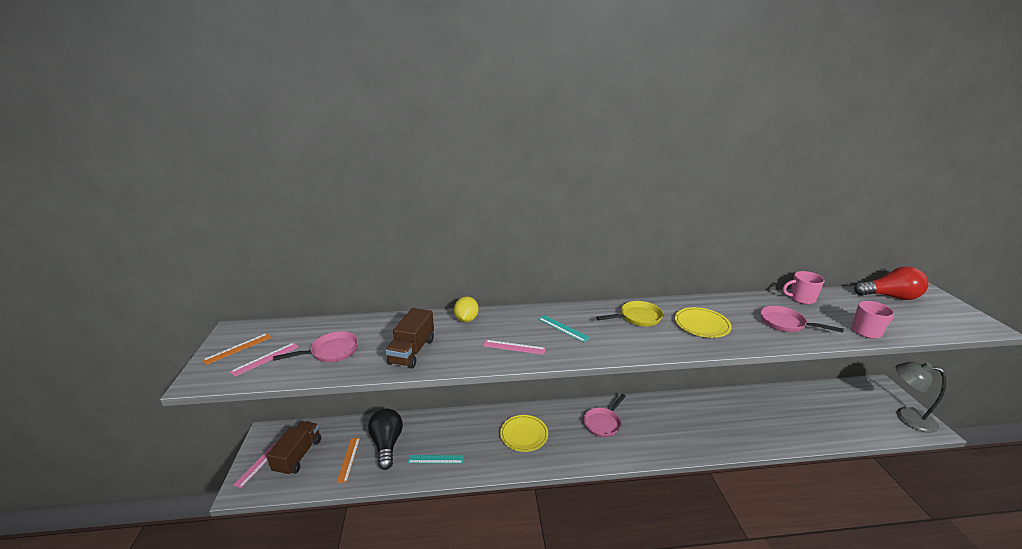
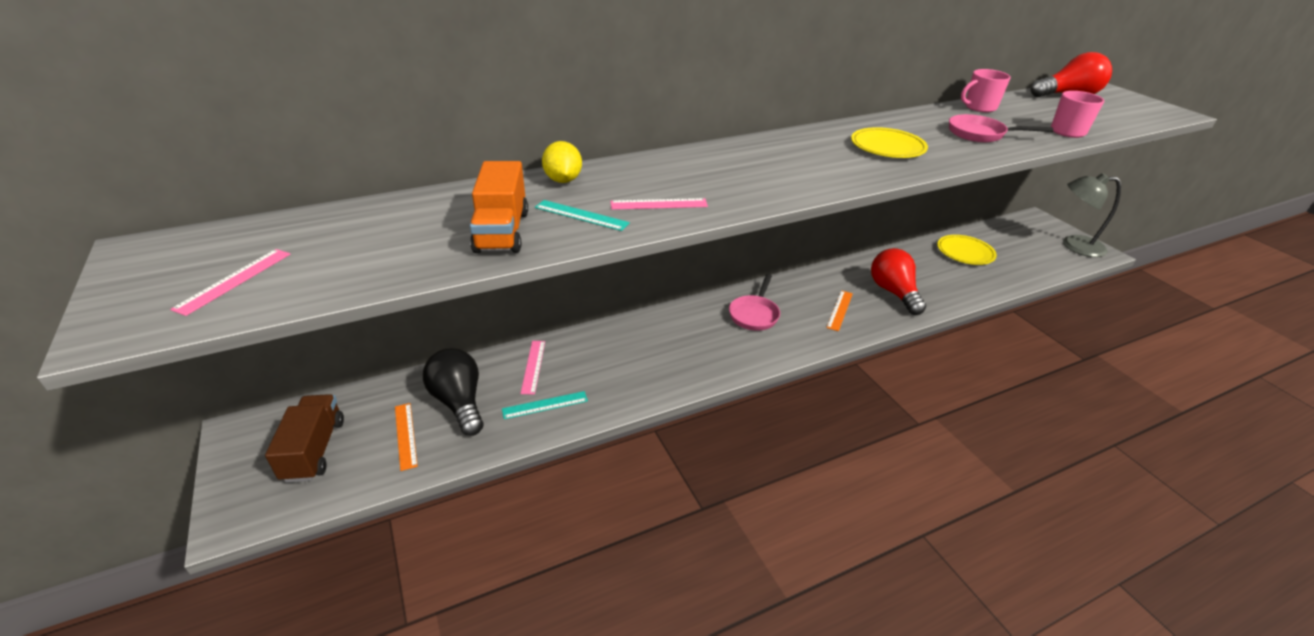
camera: 20 degrees left, 10 degrees up
(238, 348) = (165, 274): orange ruler -> orange ruler (839, 310)
(259, 464) = (246, 477): pink ruler -> pink ruler (533, 366)
(331, 352) = (358, 252): pink pan -> none
(412, 351) = (502, 231): brown truck -> orange truck
(524, 435) = (657, 349): yellow plate -> yellow plate (965, 252)
(563, 328) = (713, 173): turquoise ruler -> turquoise ruler (581, 215)
(637, 318) = (803, 149): yellow pan -> none
(720, 427) = (893, 292): none -> red light bulb

